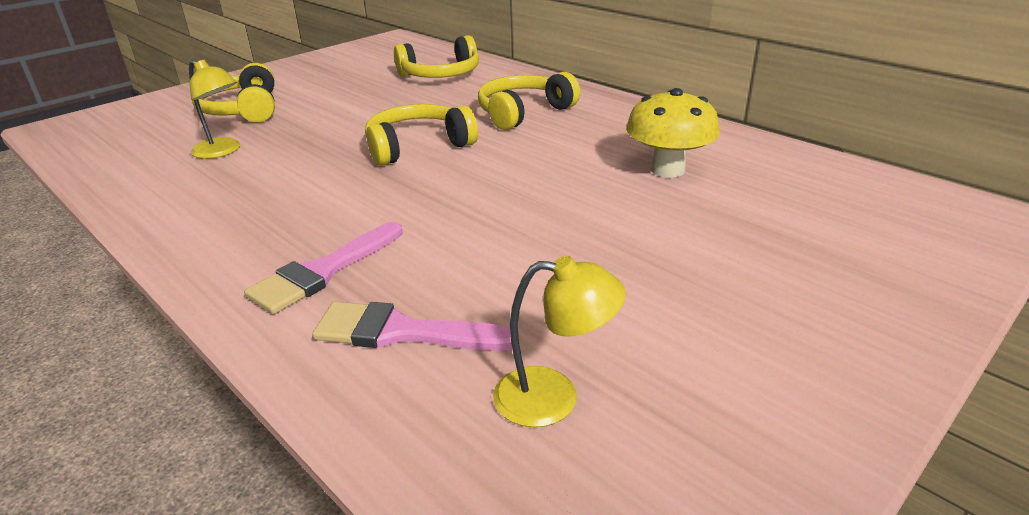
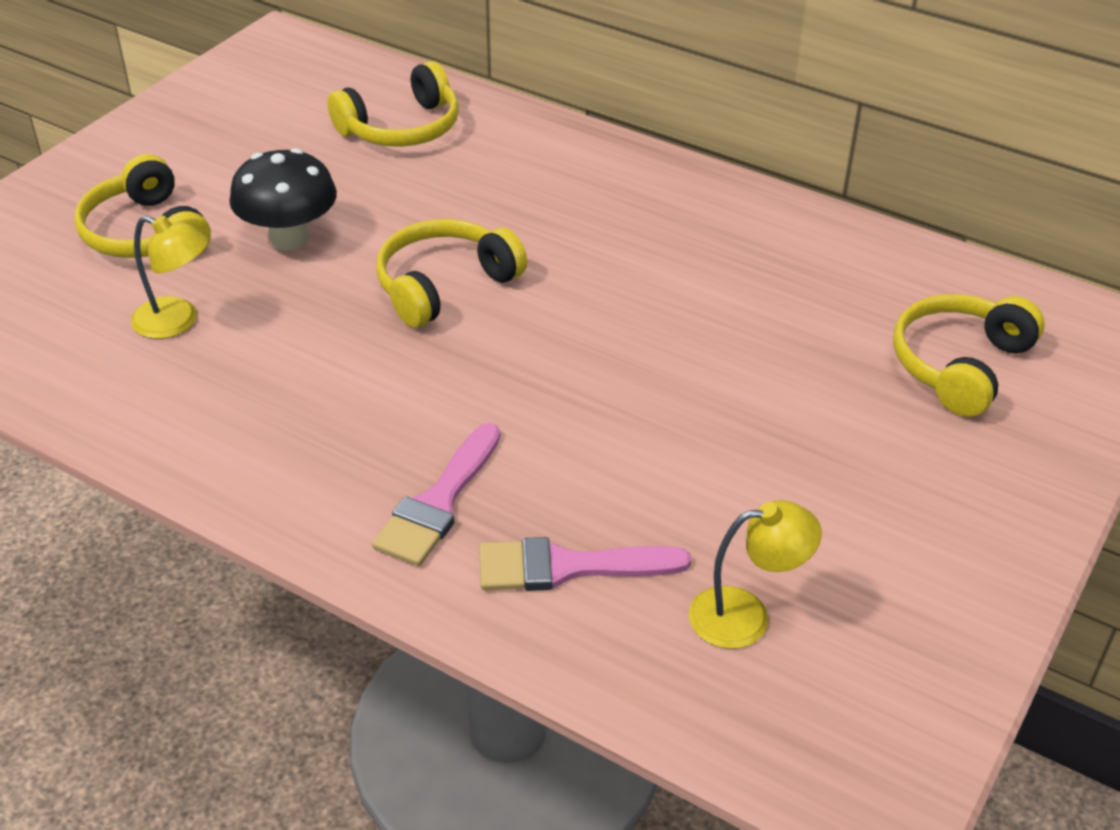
camera: 15 degrees left, 10 degrees up
(330, 117) = (289, 238): none -> black mushroom
(523, 113) = (556, 204): yellow headphones -> yellow headphones (960, 365)
(668, 170) = (772, 296): yellow mushroom -> none

